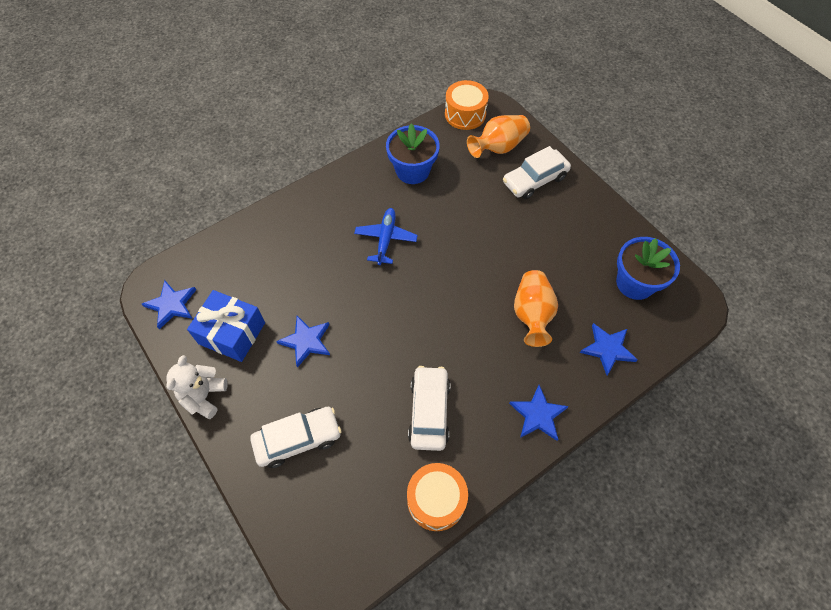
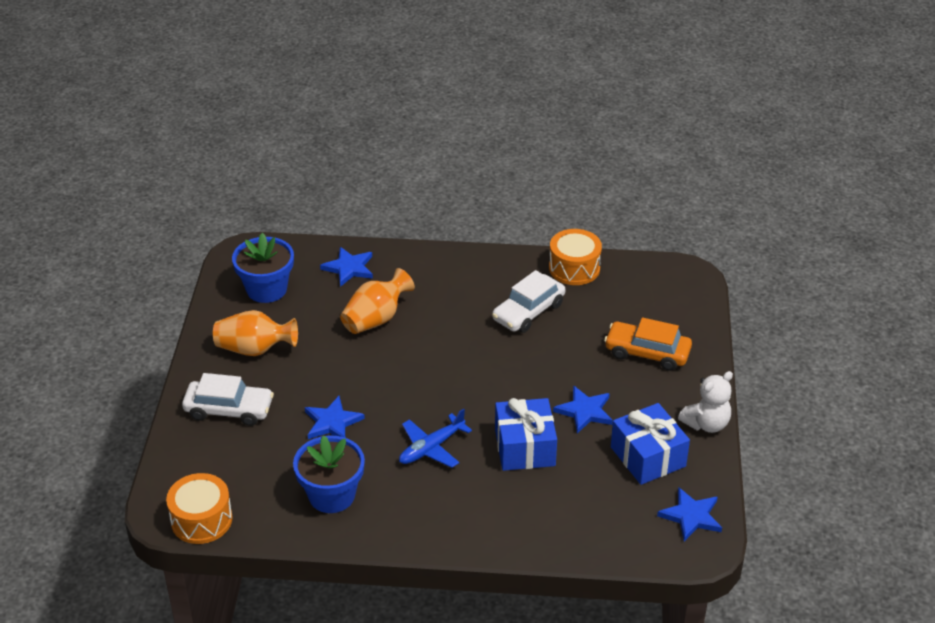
camera: 140 degrees left, 20 degrees down
(298, 439) = (647, 353): white car -> orange car
(325, 281) = (525, 447): none -> blue gift
(498, 147) = (218, 462): orange vase -> orange vase (254, 349)
(538, 415) = (450, 266): blue star -> blue star (332, 422)

